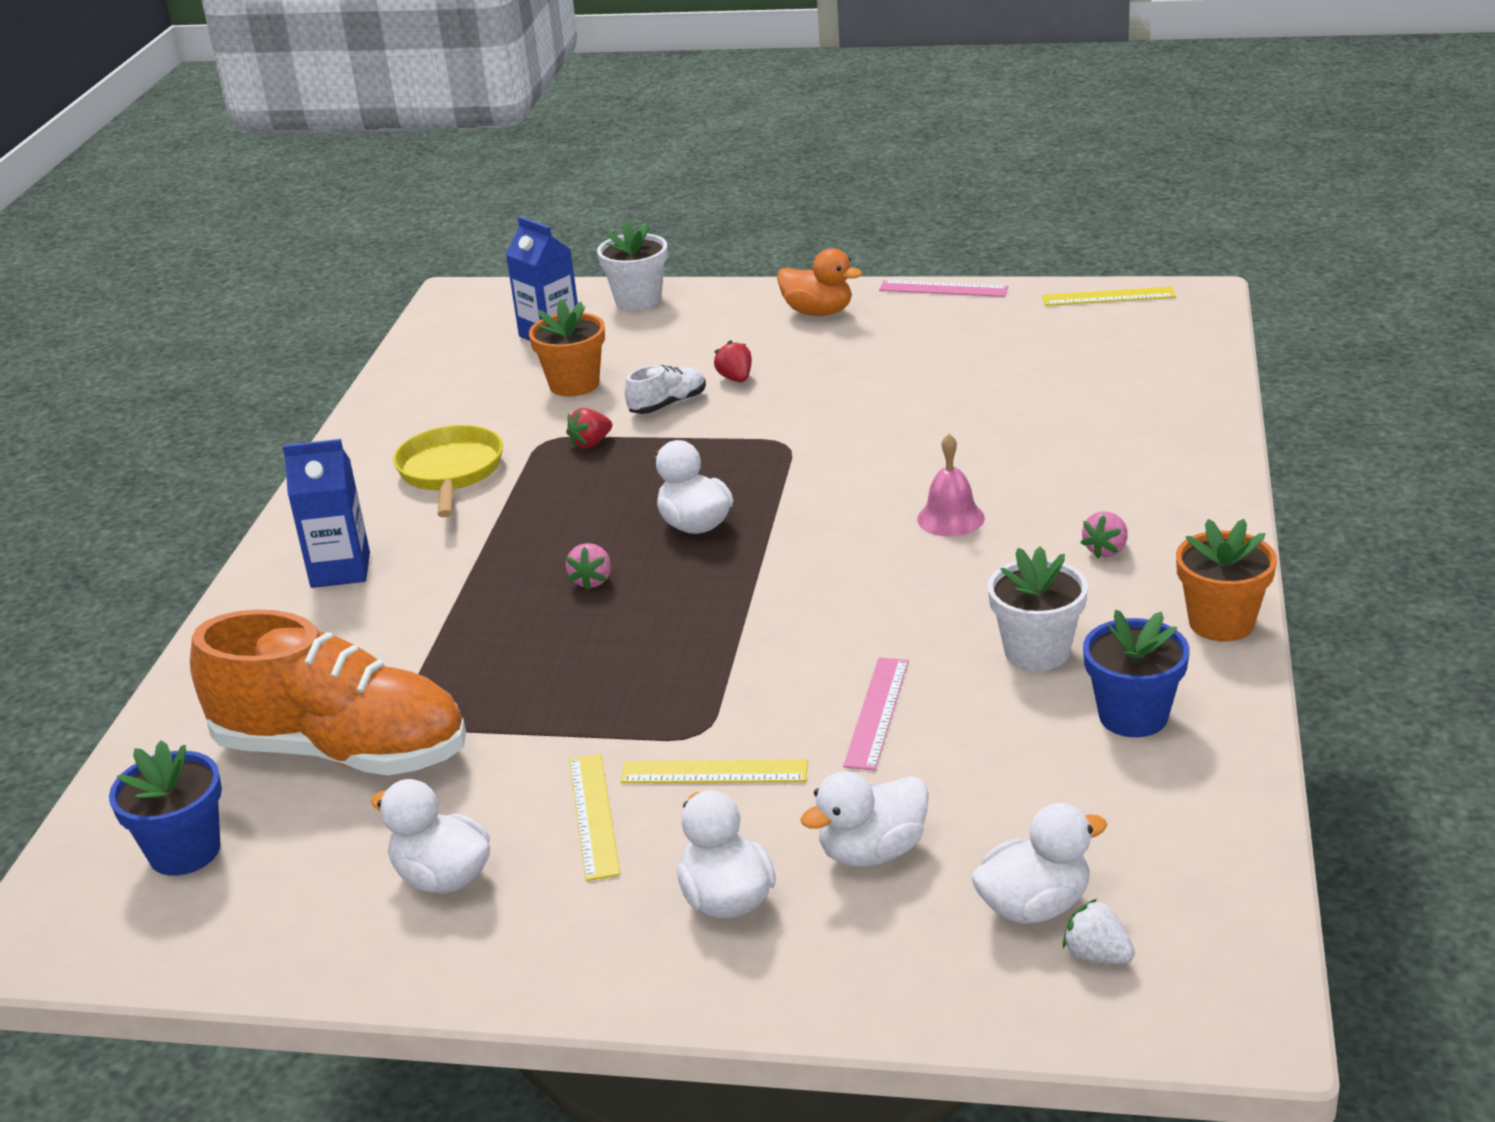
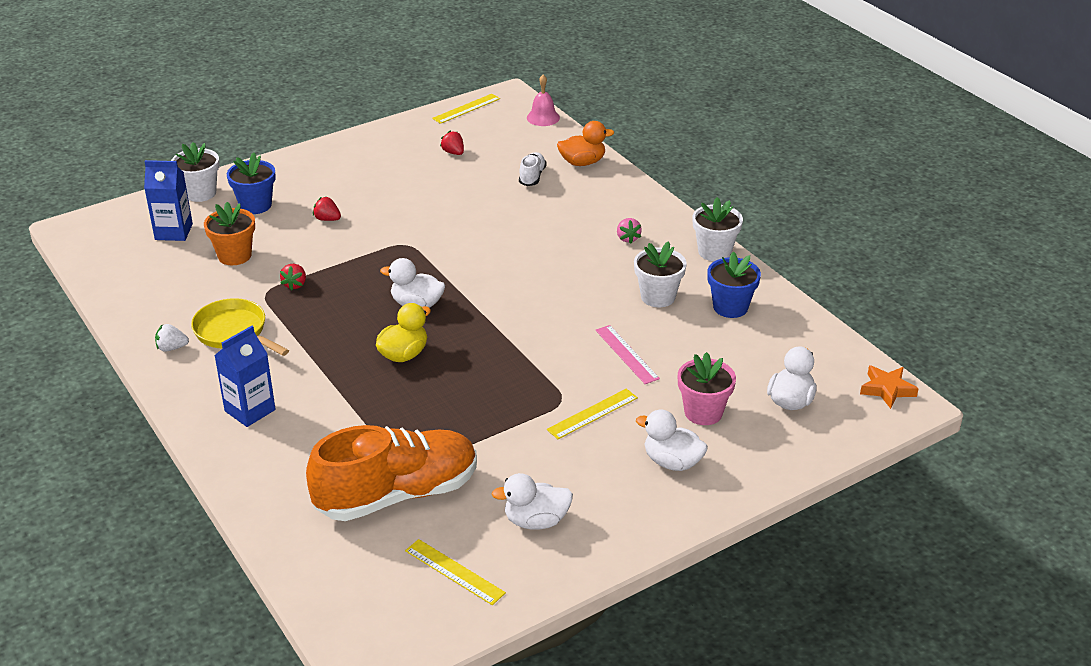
camera: 45 degrees left, 5 degrees up
(185, 851) = (387, 580): blue flower pot -> blue flower pot (255, 205)
(592, 581) = (404, 354): pink strawberry -> yellow duck
(593, 815) = (565, 459): yellow ruler -> yellow ruler (454, 572)
(668, 404) = (309, 247): white shoe -> white shoe (532, 177)
(818, 312) = (321, 166): orange duck -> orange duck (582, 162)
(872, 852) = (703, 412): white duck -> pink flower pot
(943, 289) = (374, 131): pink ruler -> none
(950, 518) = (539, 251): pink bell -> pink bell (543, 117)
(1011, 348) = (453, 152): none -> red strawberry
(1097, 955) = (835, 407): white strawberry -> white strawberry (172, 348)
(1221, 623) = (714, 252): orange flower pot -> white flower pot
(1234, 975) = (887, 389): none -> orange star

